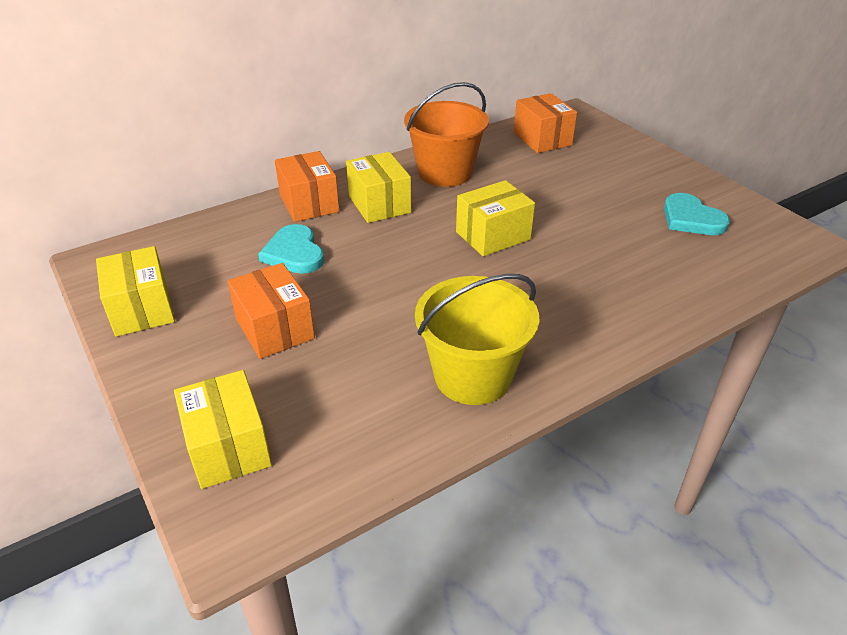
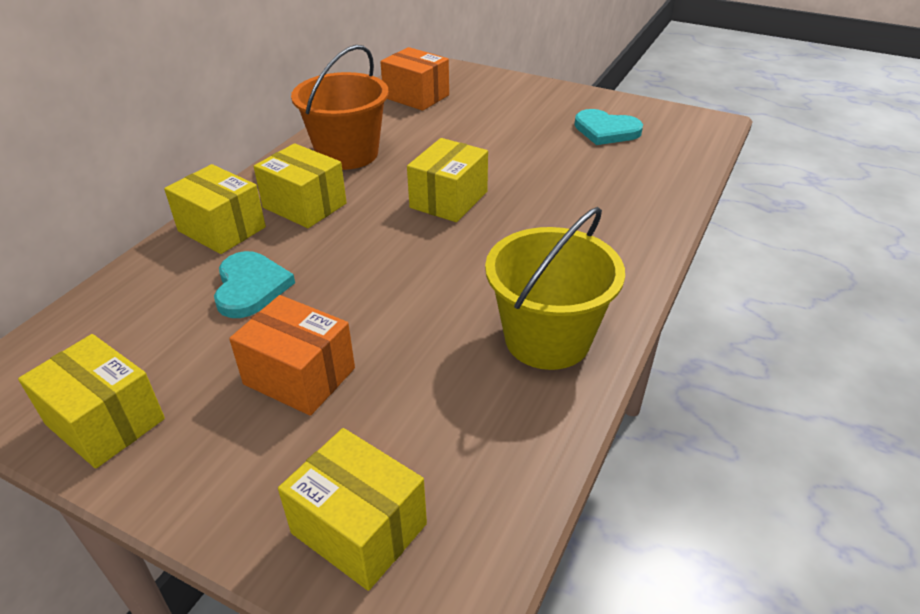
camera: 30 degrees left, 0 degrees up
(294, 253) = (250, 287): turquoise heart -> turquoise heart turned 135 degrees counterclockwise
(309, 203) = (222, 229): orange box -> yellow box

